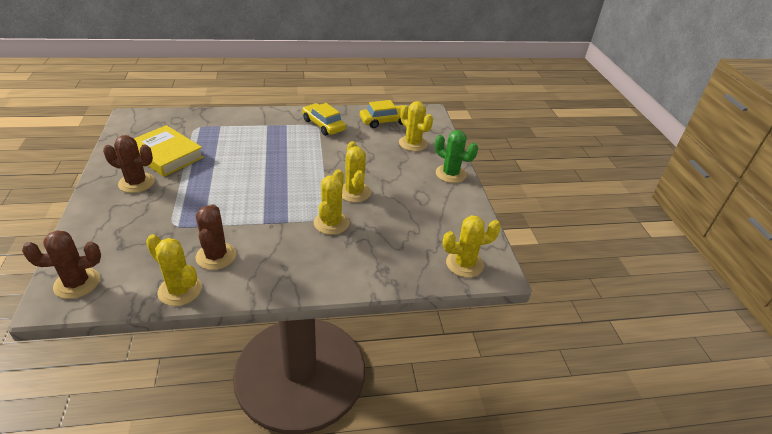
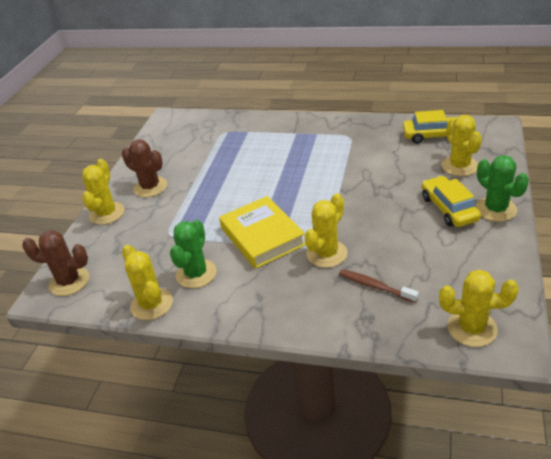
camera: 30 degrees right, 0 degrees up
(166, 155) = (186, 160): yellow book -> yellow book (262, 236)
(216, 256) = (196, 274): brown cactus -> green cactus
(323, 125) = (358, 136): yellow car -> yellow car (449, 208)
(354, 192) = (365, 220): yellow cactus -> yellow cactus (107, 213)
(381, 243) = (375, 286): none -> brown toothbrush

